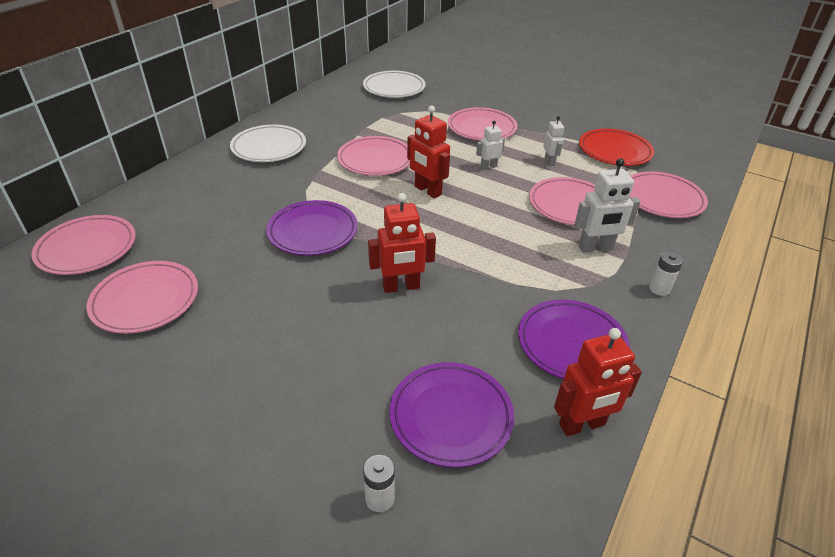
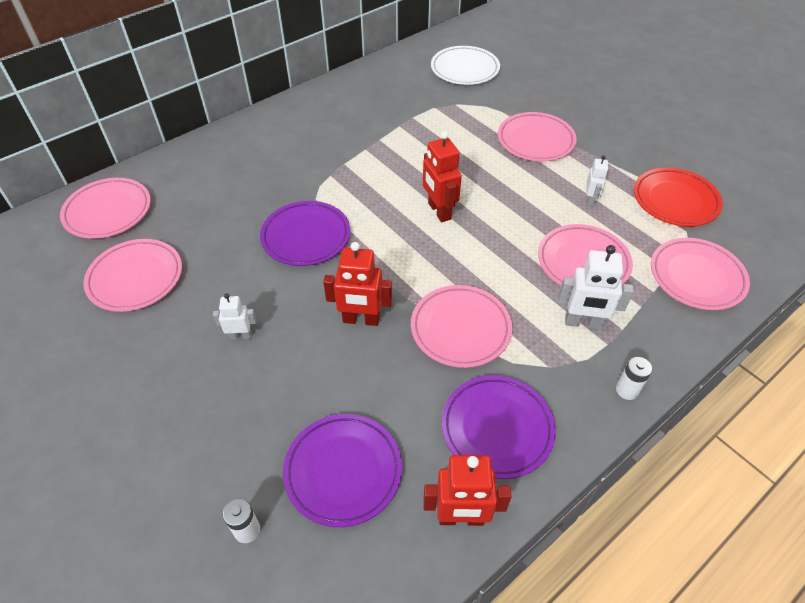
camera: 20 degrees right, 10 degrees up
(269, 147) = (306, 126): white plate -> none
(375, 160) = (403, 161): pink plate -> pink plate (460, 329)
(488, 166) = (518, 193): white robot -> white robot (240, 336)

